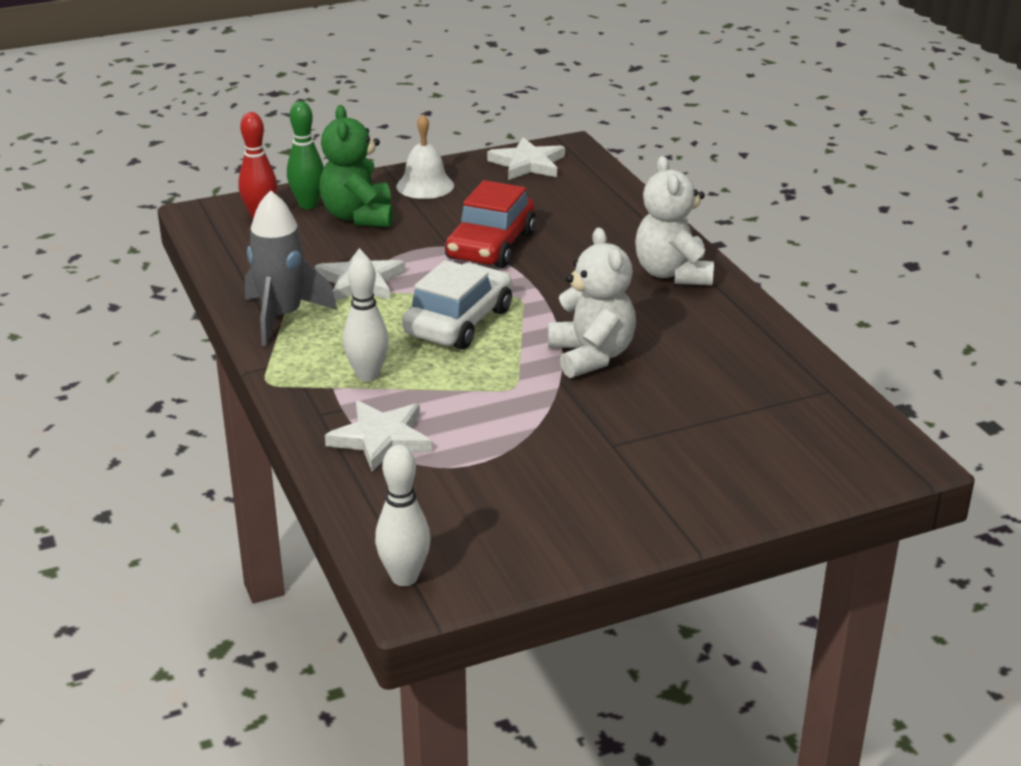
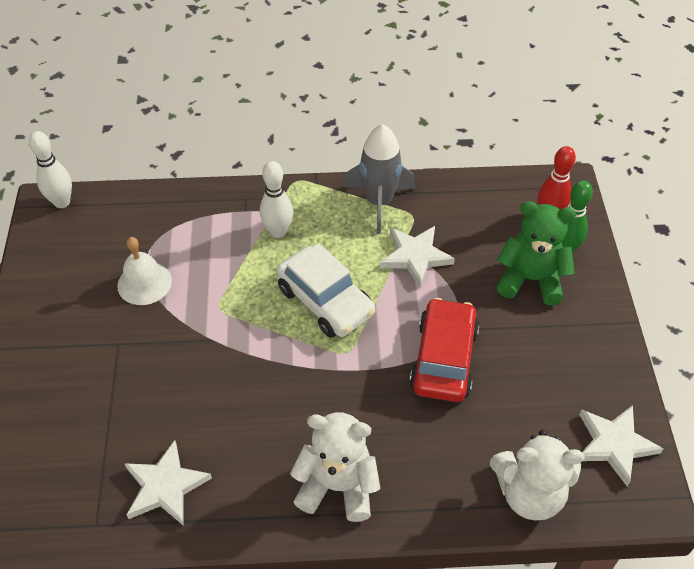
camera: 110 degrees right, 20 degrees up
(381, 439) = (199, 222): white star -> white star (165, 486)
(425, 185) = (582, 342): white bell -> white bell (144, 283)
(491, 246) = (444, 359): red car -> red car turned 60 degrees clockwise
(591, 356) = (234, 371): white teddy bear -> white teddy bear (529, 493)

